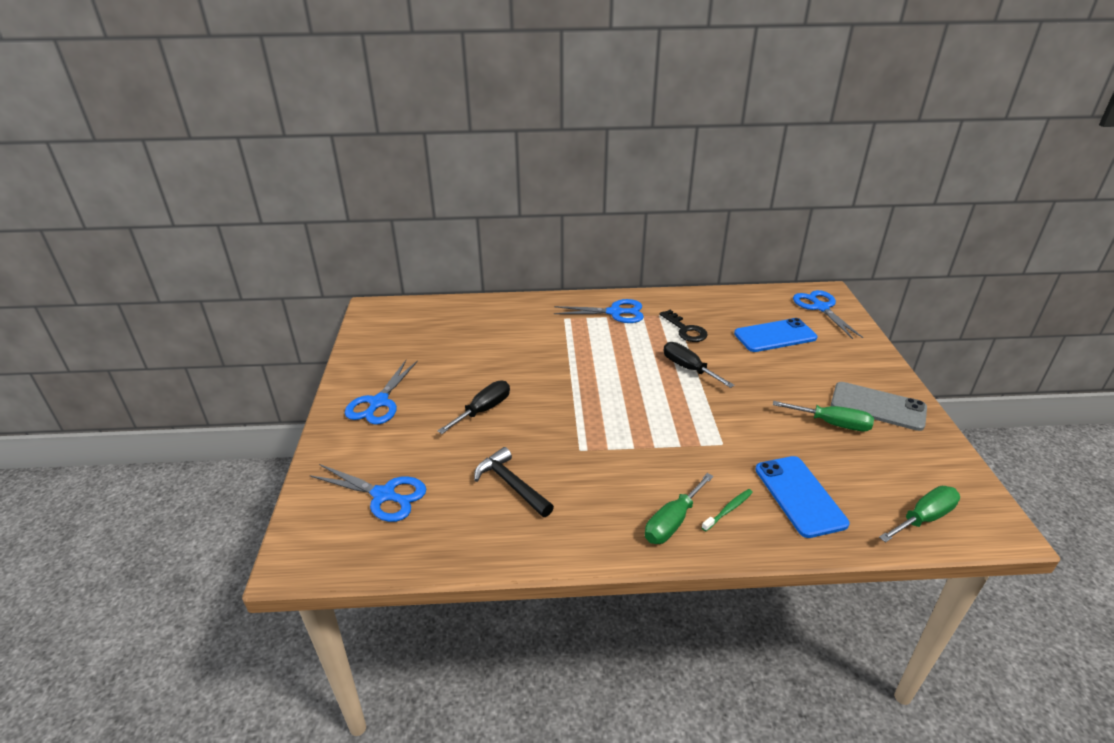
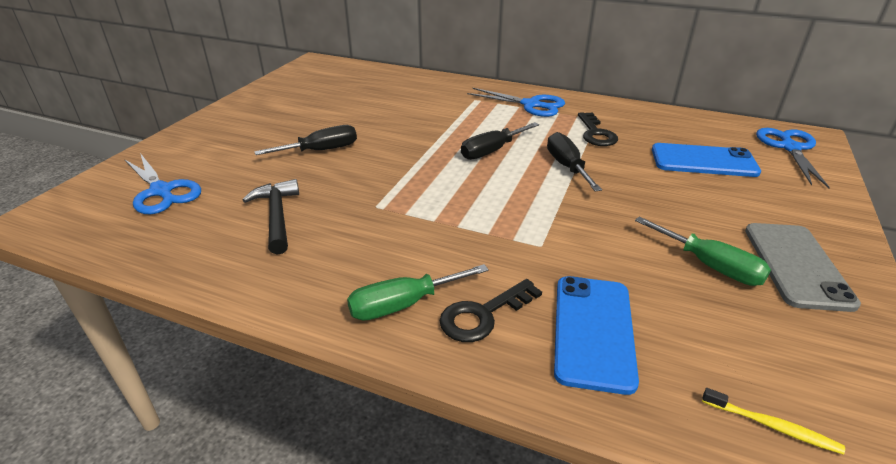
camera: 25 degrees right, 0 degrees up
(378, 402) = (241, 124): blue scissors -> none
(622, 369) = (492, 151): none -> black screwdriver
(728, 510) = (483, 315): green toothbrush -> black key
(878, 406) = (796, 265): grey phone -> grey phone turned 45 degrees clockwise
(923, 518) = (771, 426): green screwdriver -> yellow toothbrush

